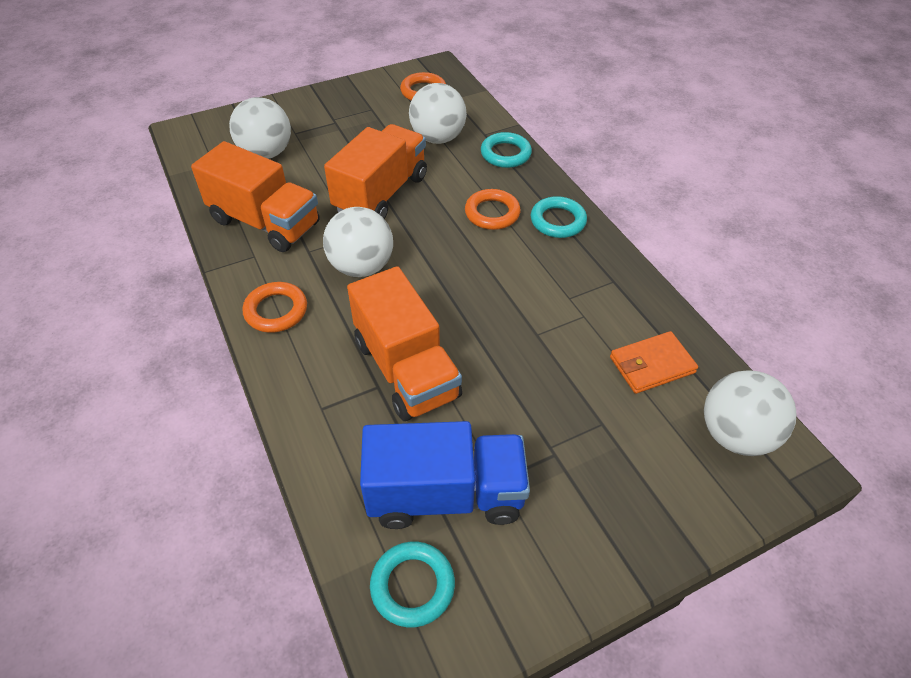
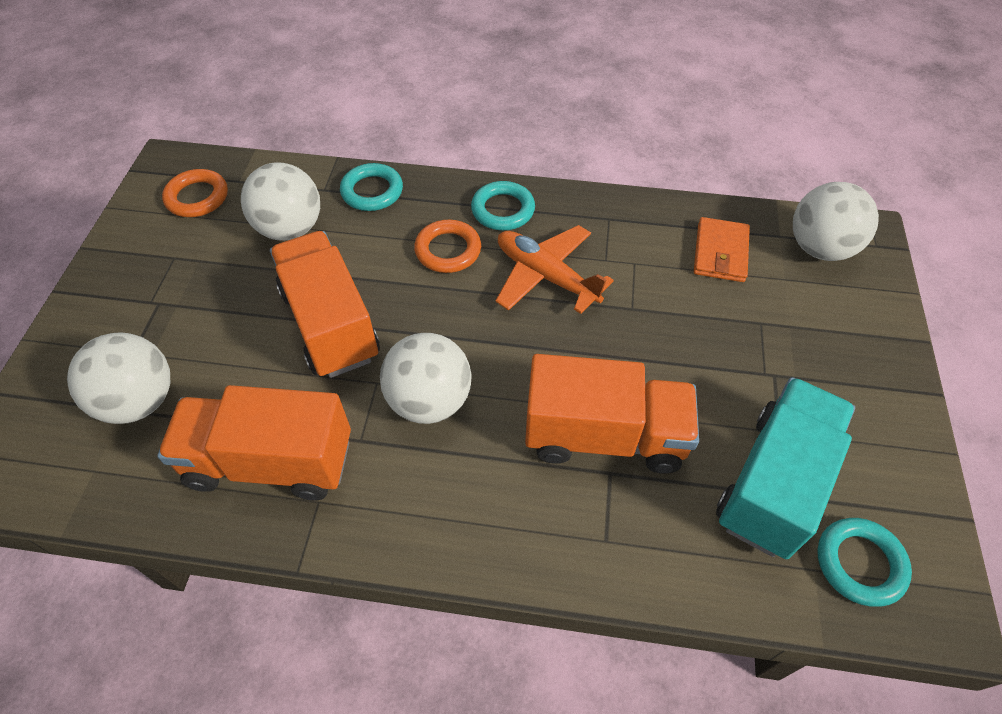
camera: 55 degrees left, 5 degrees up
(265, 222) = (270, 462): orange truck -> orange truck turned 150 degrees counterclockwise
(276, 311) = (430, 519): orange ring -> none
(445, 494) = (774, 483): blue truck -> turquoise truck
(519, 272) = (546, 276): none -> orange plane

